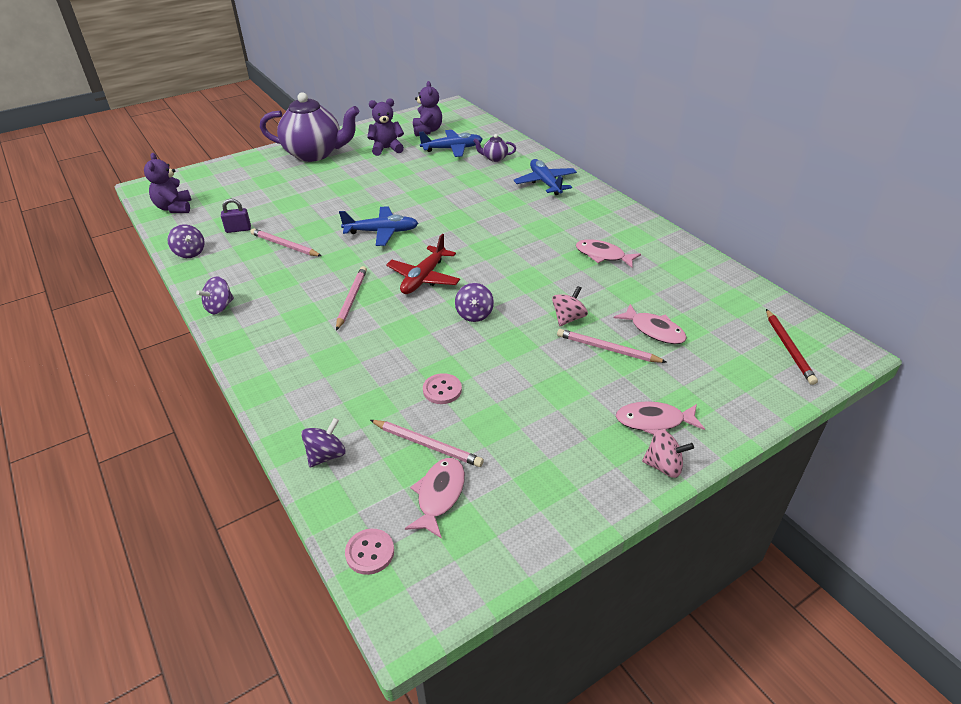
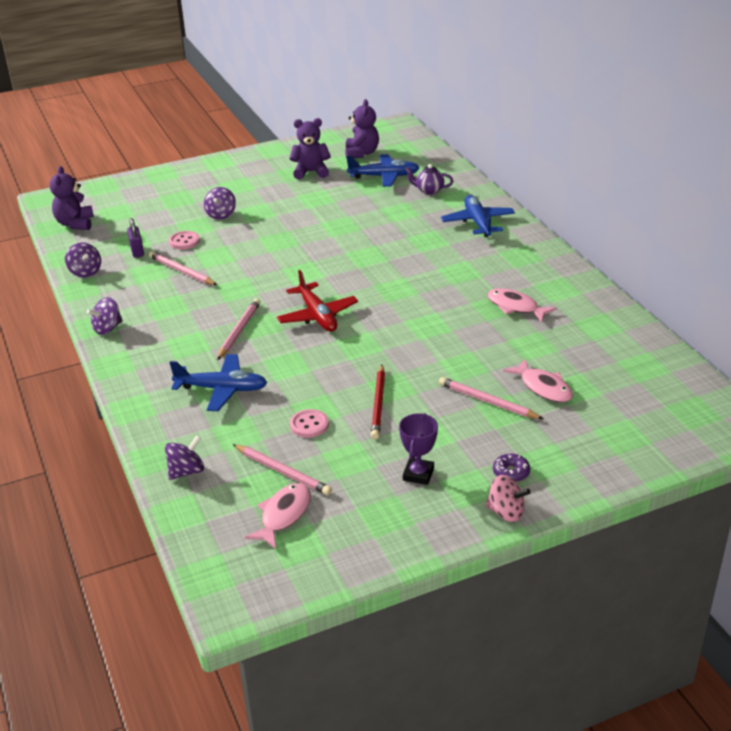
camera: 10 degrees right, 5 degrees down
(238, 229) = (137, 251): purple padlock -> purple padlock turned 75 degrees clockwise
(314, 154) = (231, 173): purple teapot -> none
(370, 552) = (210, 554): pink button -> pink button (184, 241)
(382, 232) = (285, 264): blue plane -> blue plane (222, 389)
(424, 278) = (317, 316): red plane -> red plane turned 60 degrees counterclockwise
(474, 314) = (360, 356): purple spinning top -> purple spinning top (221, 215)
(564, 433) = (418, 474): none -> purple trophy
(568, 318) = (456, 368): pink spinning top -> none
(654, 421) = (511, 472): pink fish -> purple donut
(788, 348) = (681, 417): red pencil -> red pencil (378, 404)

